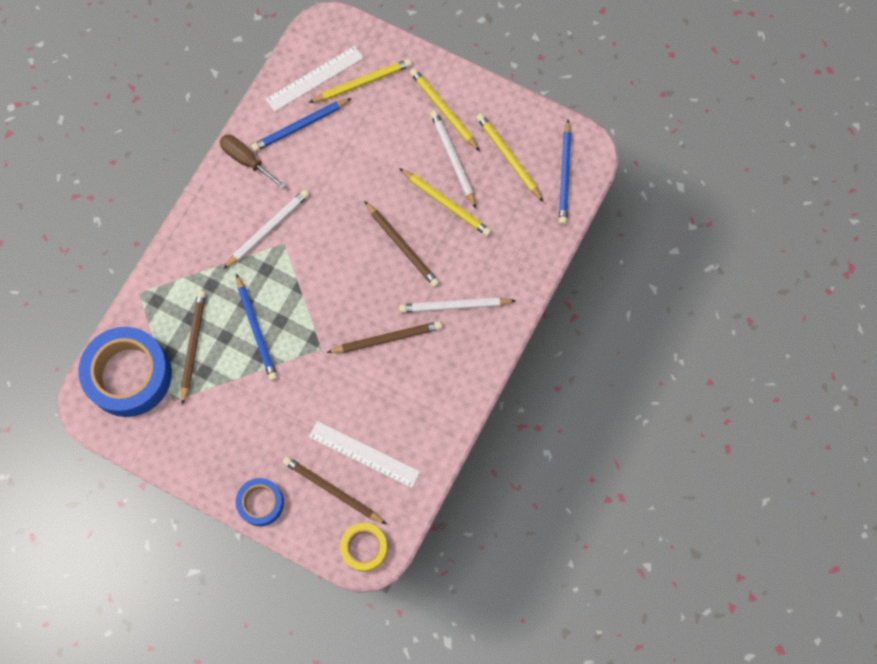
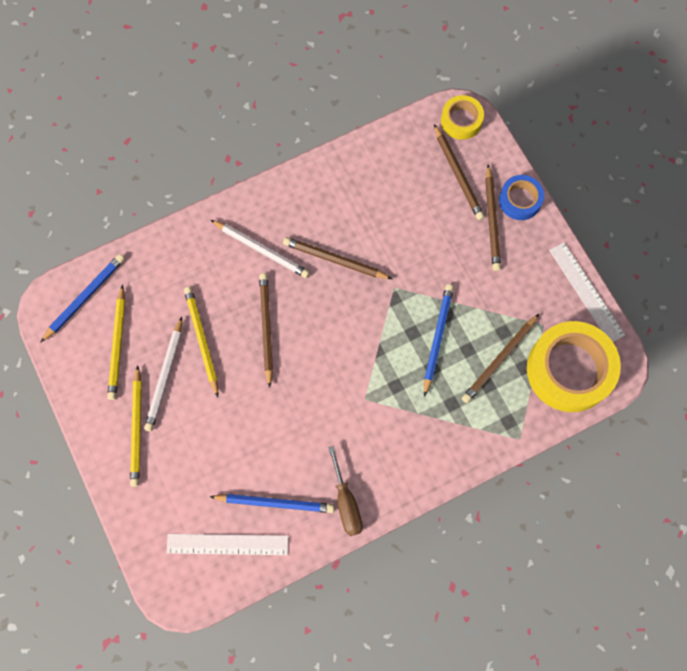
camera: 145 degrees left, 0 degrees up
(129, 375) = (569, 370): blue tape -> yellow tape
(268, 229) = (370, 421): white pencil -> none
(274, 466) = (492, 220): none -> brown pencil
(362, 83) = (188, 508): yellow pencil -> none
(364, 454) = (415, 185): white ruler -> white ruler (586, 292)

